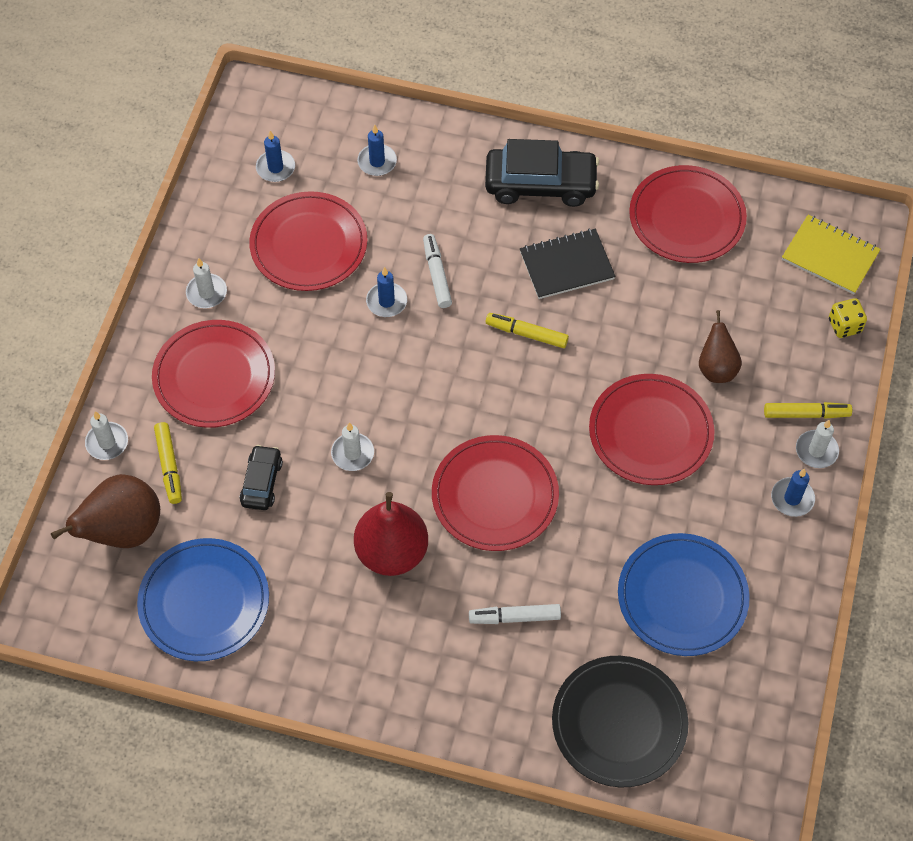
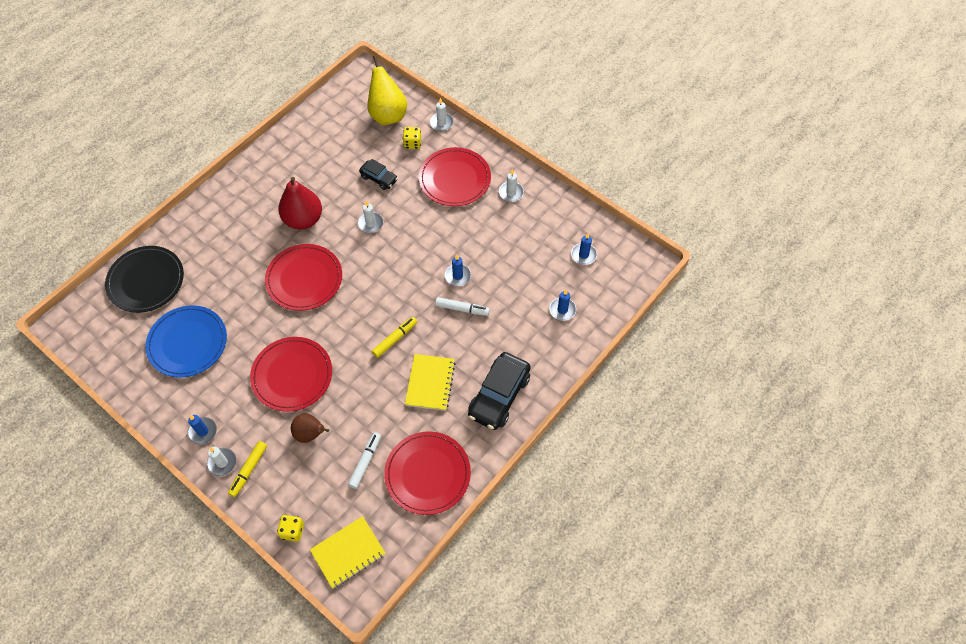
camera: 115 degrees right, 0 degrees up
(123, 531) = (388, 115): brown pear -> yellow pear
(169, 466) = (412, 143): yellow marker -> yellow dice
(204, 602) = (329, 134): blue plate -> none
(309, 244) = (518, 252): red plate -> none
(514, 617) = (232, 259): white marker -> white marker (365, 462)
(566, 265) = (430, 383): black notebook -> yellow notebook

